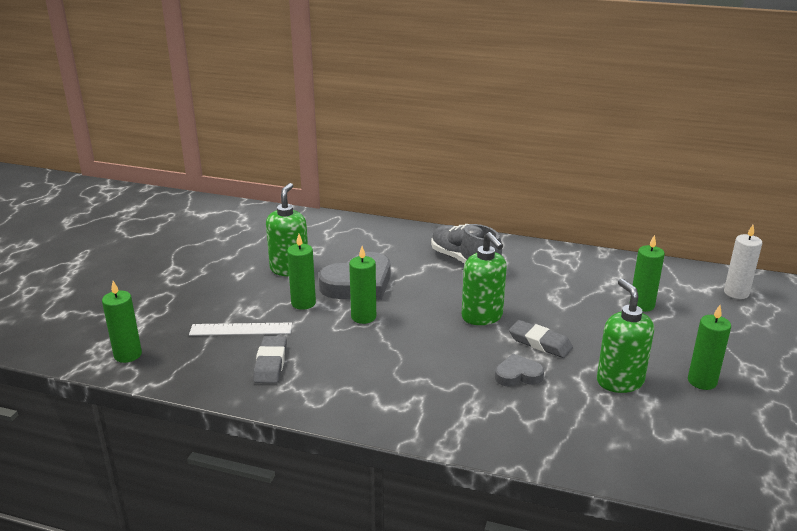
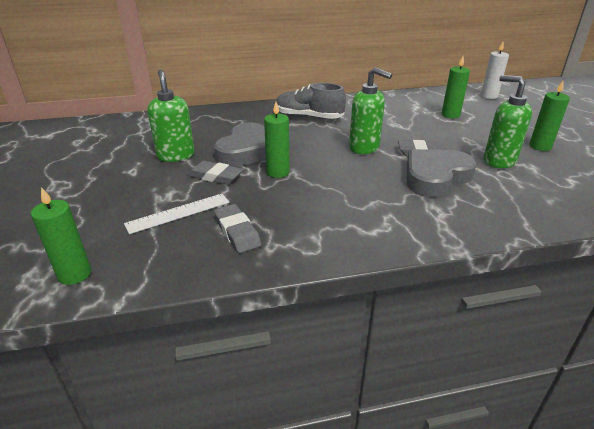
camera: 30 degrees left, 5 degrees up
(303, 303) = (215, 176): green candle -> grey eraser
(518, 375) = (435, 177): grey heart -> grey heart, size x1.91

